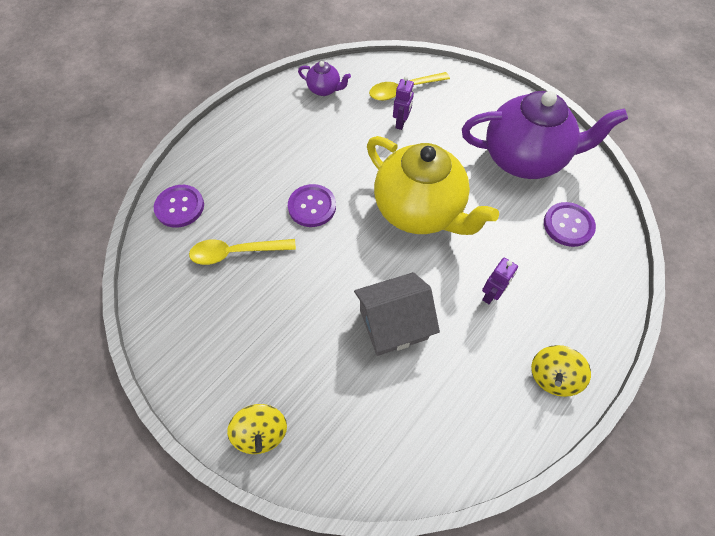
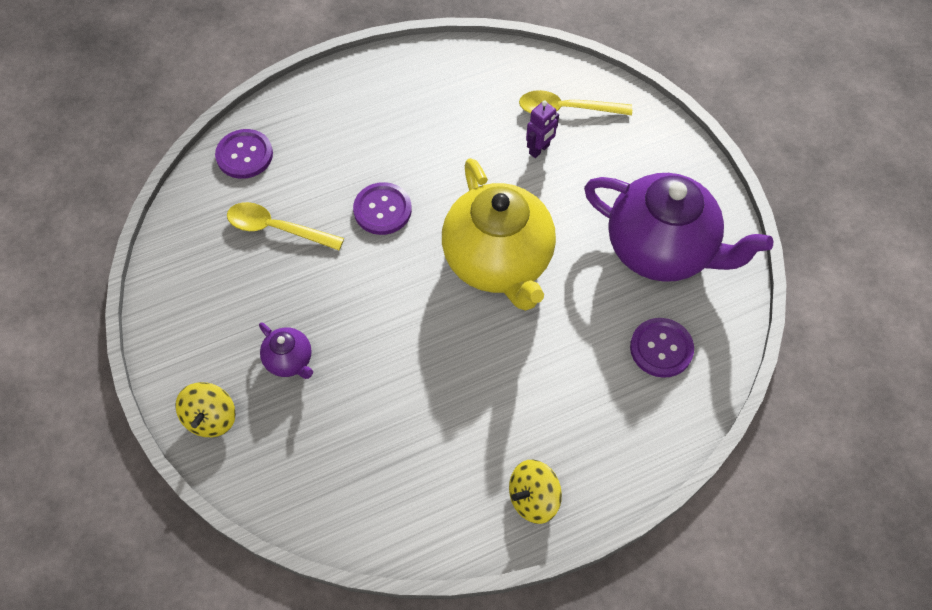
camera: 25 degrees right, 0 degrees up
(324, 89) = (473, 74): purple teapot -> purple teapot (290, 361)
(393, 324) = (397, 372): grey house -> none
(491, 295) = (521, 387): purple robot -> none

